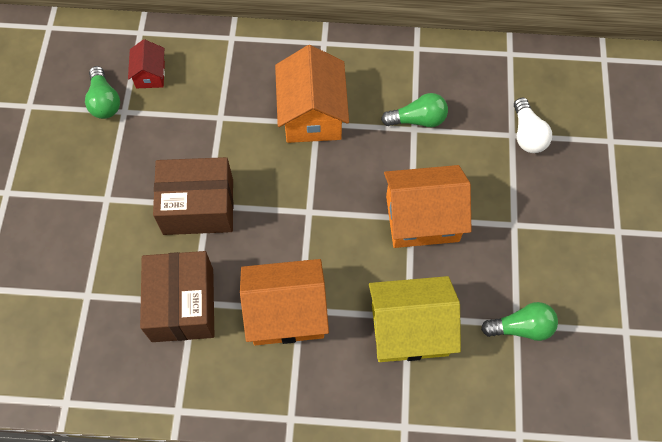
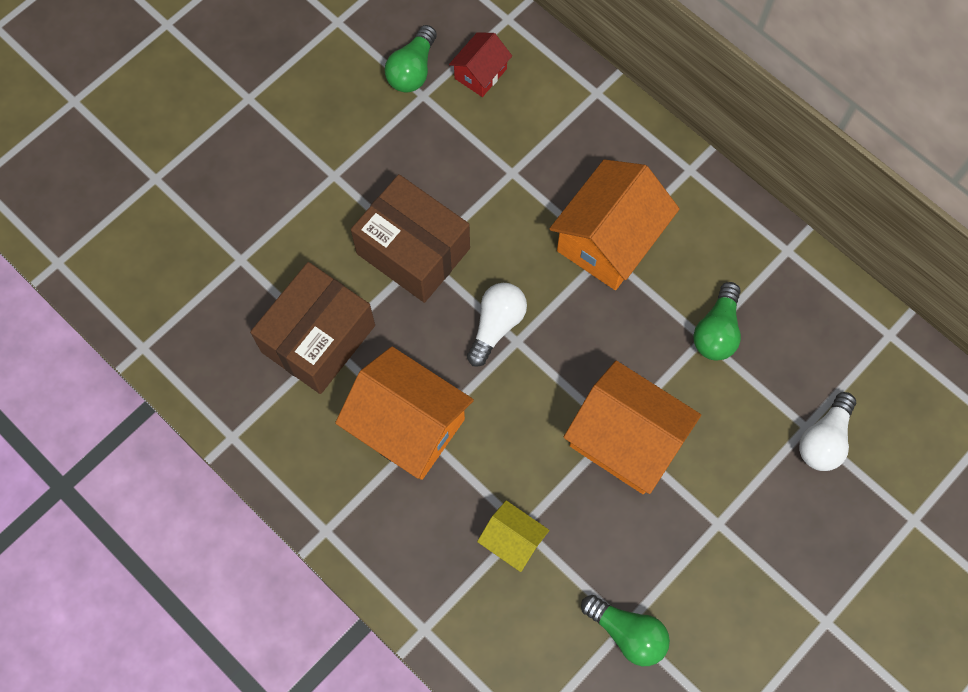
camera: 40 degrees right, 5 degrees up
(288, 212) = (496, 325): none -> white light bulb
(409, 329) = (512, 540): yellow house -> yellow house, size x0.52
(418, 120) = (716, 331): green light bulb -> green light bulb turned 75 degrees clockwise

